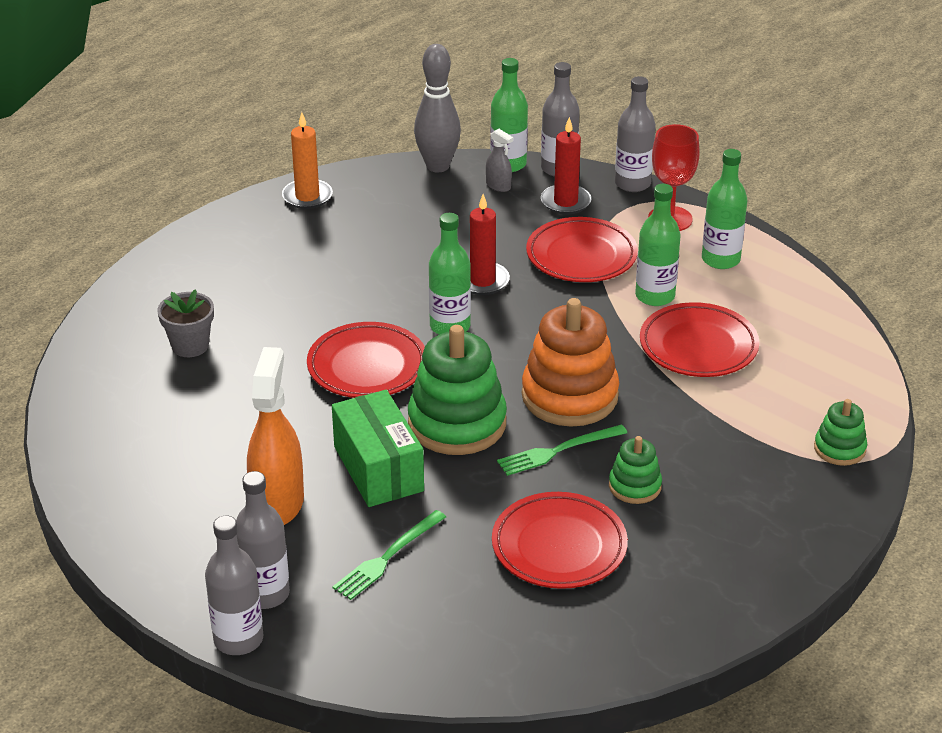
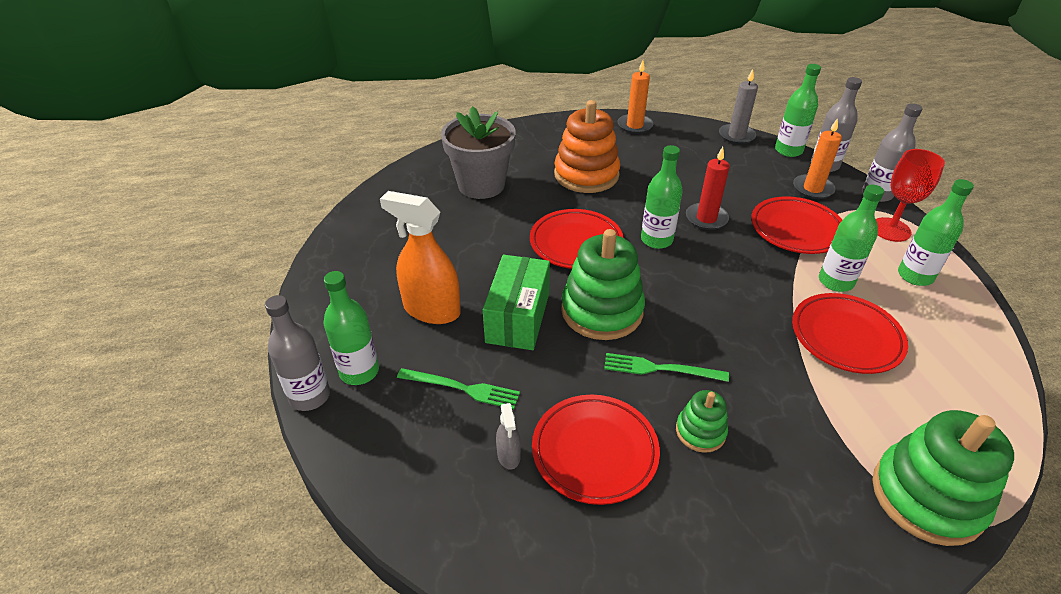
camera: 35 degrees right, 5 degrees up
(190, 346) = (481, 185): grey flower pot -> grey flower pot, size x1.79
(265, 594) = (359, 371): grey bottle -> green bottle
(278, 503) = (431, 310): orange spray bottle -> orange spray bottle turned 105 degrees counterclockwise
(387, 557) = (462, 388): green fork -> green fork turned 150 degrees counterclockwise
(437, 166) = (736, 136): grey bowling pin -> grey candle
(498, 186) = (770, 162): grey spray bottle -> grey spray bottle (508, 455)
(565, 202) = (812, 189): red candle -> orange candle
(569, 396) = (705, 329): orange stacking toy -> orange stacking toy (586, 175)
(839, 449) = (927, 497): green stacking toy -> green stacking toy, size x1.95

